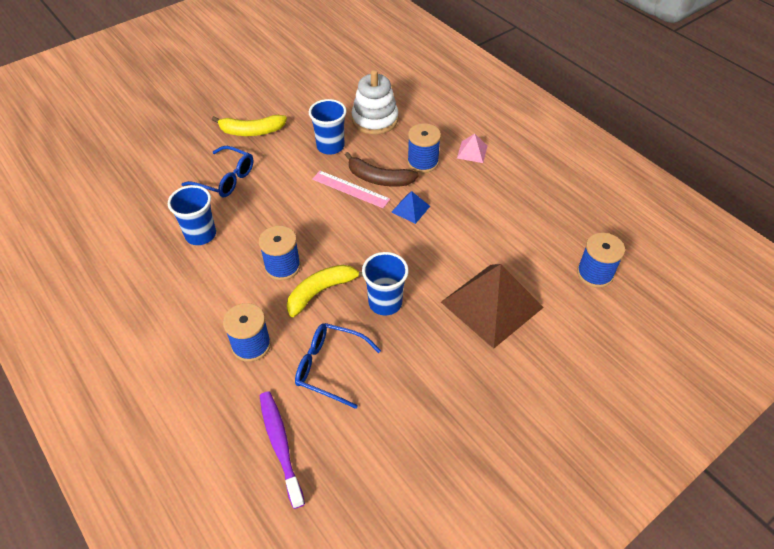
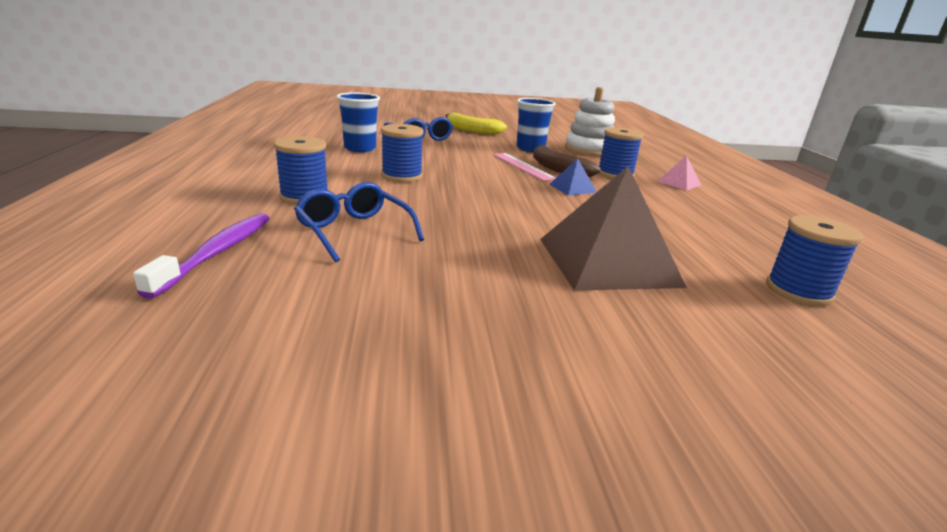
camera: 30 degrees right, 25 degrees down
(321, 291) = (416, 195): yellow banana -> none
(385, 303) = (473, 220): blue cup -> none

